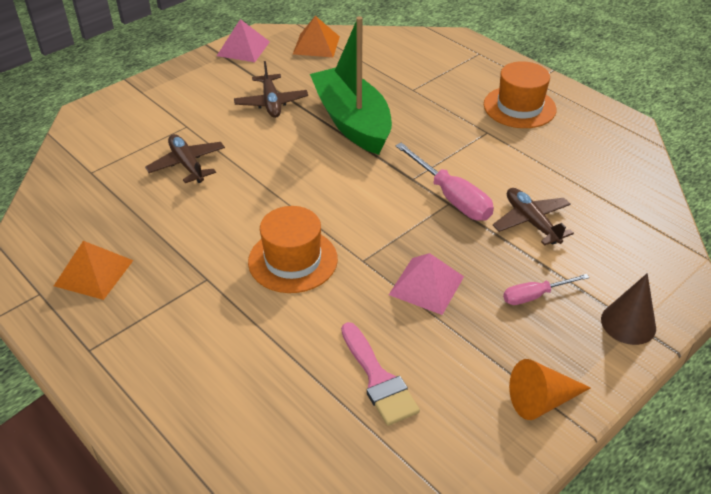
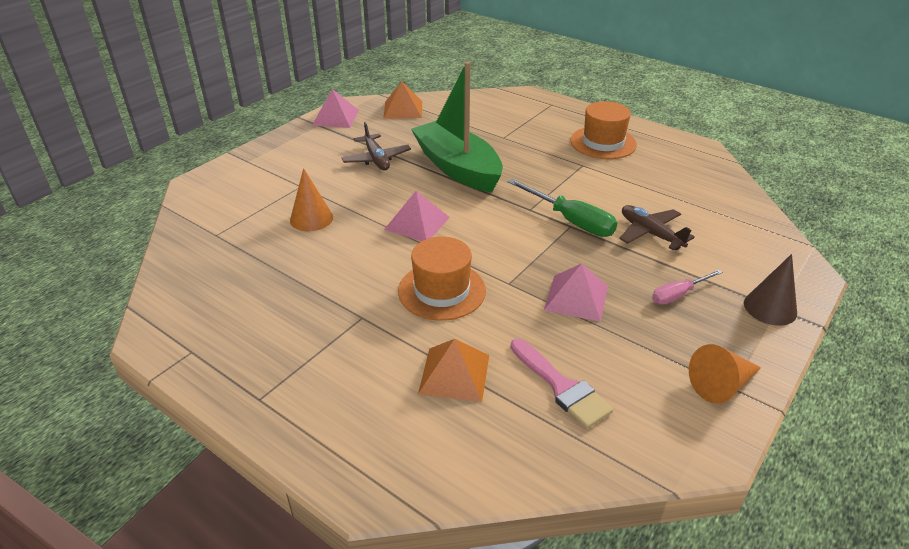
camera: 10 degrees left, 5 degrees down
(94, 273) = (244, 325): orange pyramid -> orange pyramid (454, 374)
(187, 164) = (311, 218): brown plane -> orange cone
(291, 181) = (417, 223): none -> pink pyramid
(451, 197) = (571, 221): pink screwdriver -> green screwdriver

